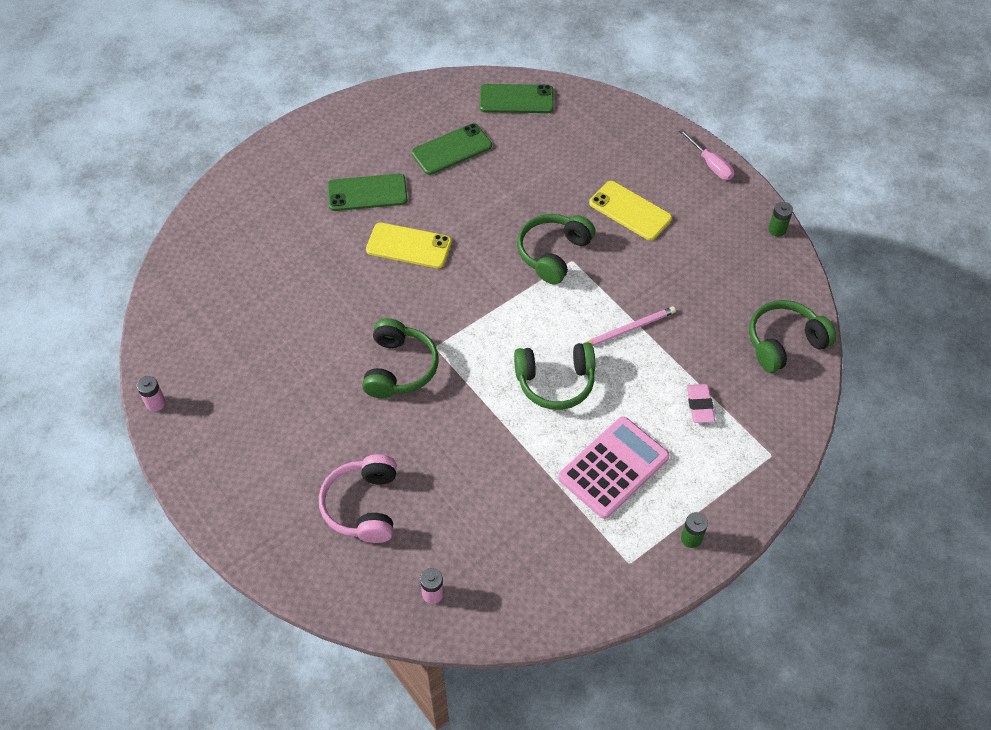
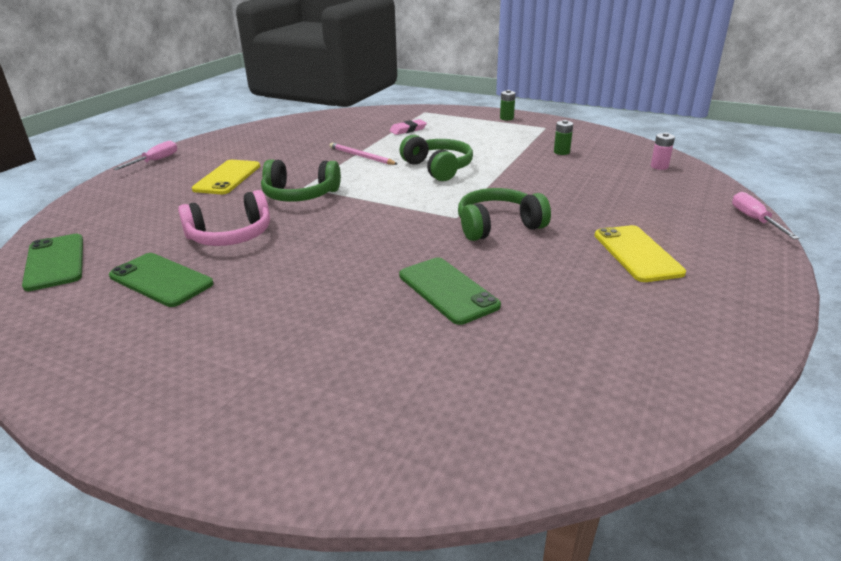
camera: 115 degrees left, 25 degrees down
(155, 403) = (741, 357): pink battery -> none
(275, 572) = (754, 220): none -> pink screwdriver
(363, 506) = (643, 204): pink headphones -> pink headphones (231, 236)
(367, 193) = (266, 317): green phone -> green phone (448, 290)
(409, 246) = (339, 263): yellow phone -> yellow phone (637, 253)
(613, 468) = (486, 141): pink calculator -> none
(777, 230) = (225, 134): green battery -> green battery (561, 152)
(784, 342) = (333, 119): green headphones -> none

